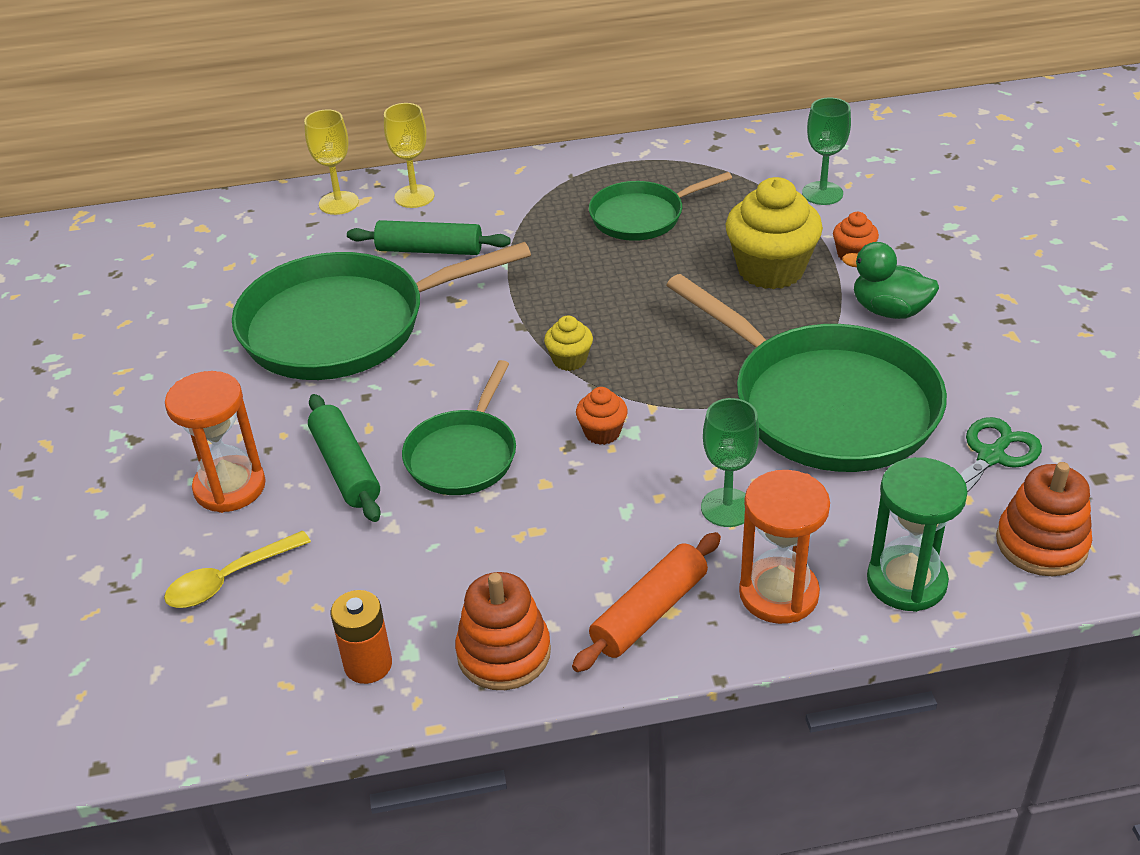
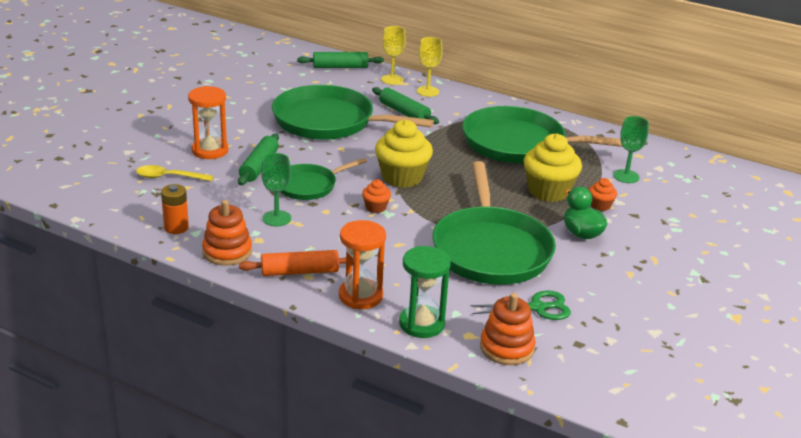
camera: 35 degrees right, 10 degrees down
(234, 221) = (340, 67): none -> green rolling pin
(569, 360) = (402, 177): yellow cupcake -> yellow cupcake, size x2.08
(641, 216) = (519, 144): green pan -> green pan, size x1.83
(727, 507) = (386, 258): green goblet -> green goblet (276, 218)

